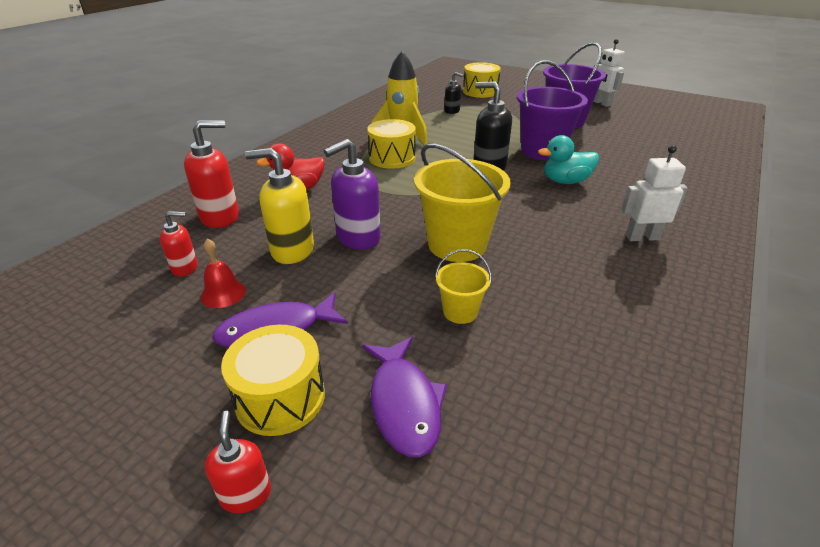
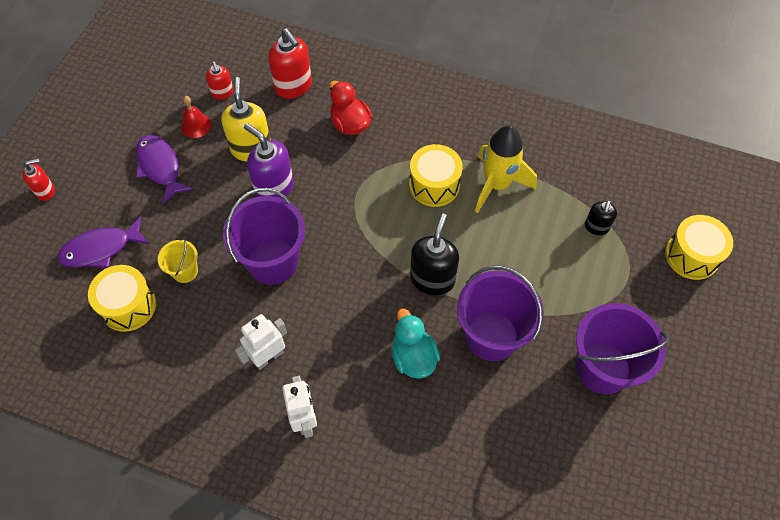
camera: 80 degrees right, 25 degrees up
(280, 398) = (105, 186): yellow drum -> yellow drum (128, 306)
(457, 245) = (273, 262): yellow bucket -> purple bucket
(601, 103) = (702, 428): white robot -> white robot (268, 357)

